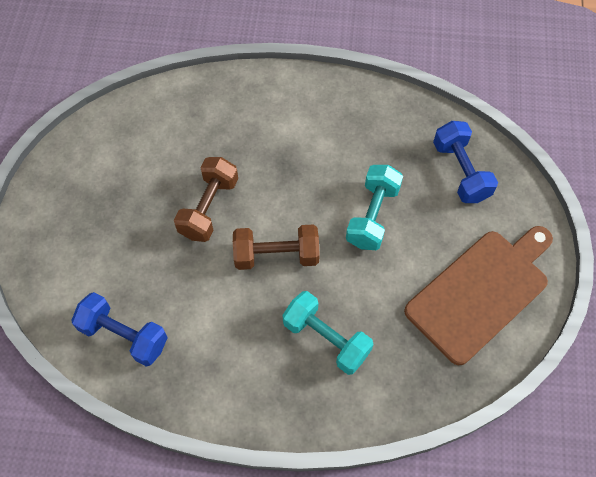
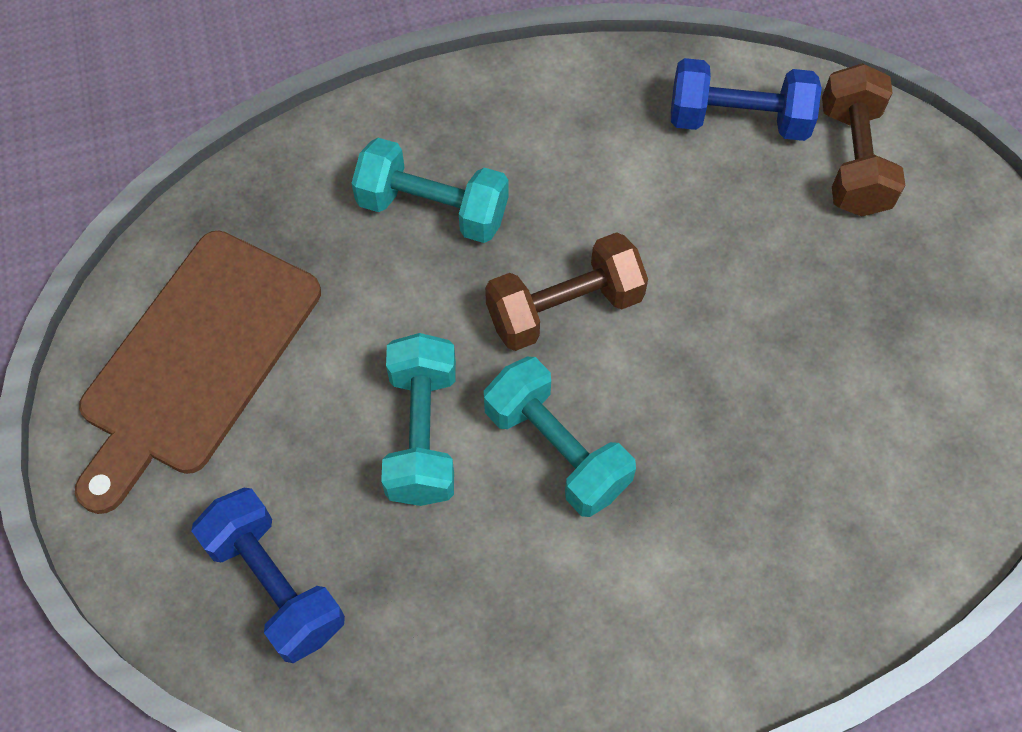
camera: 160 degrees right, 0 degrees up
(209, 208) = (719, 350): brown dumbbell -> brown dumbbell (853, 159)
(310, 188) = (557, 449): none -> turquoise dumbbell

